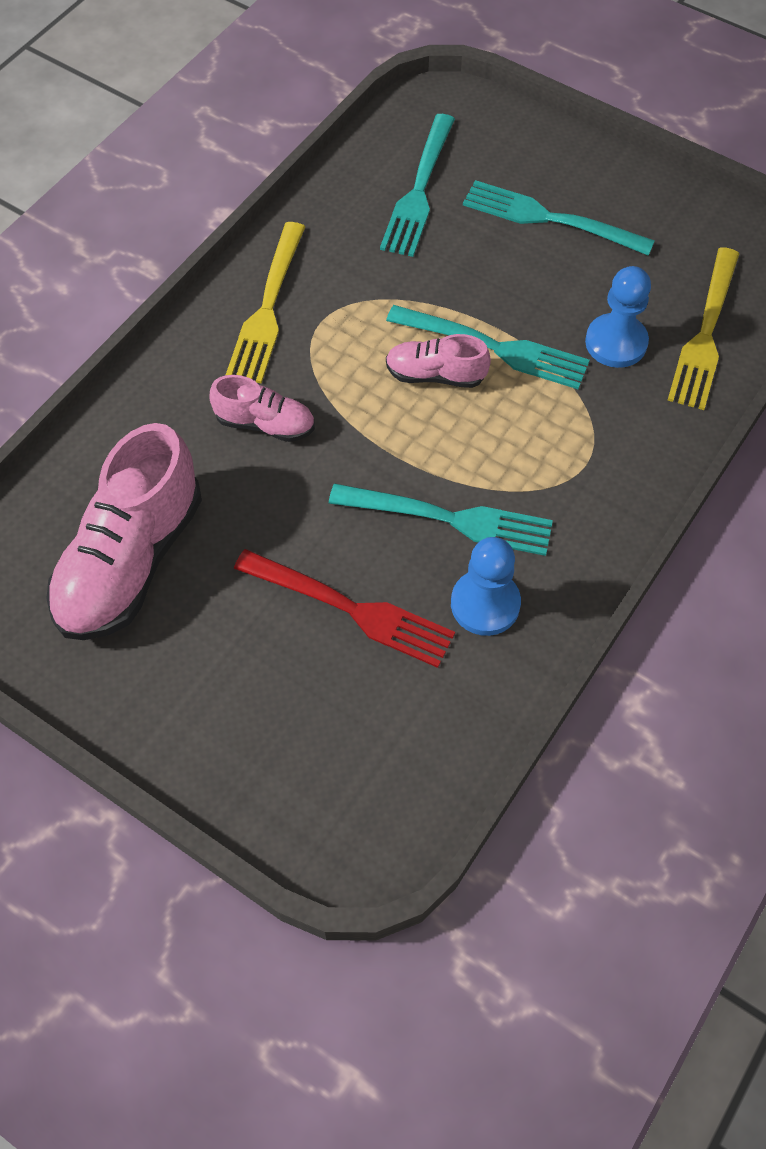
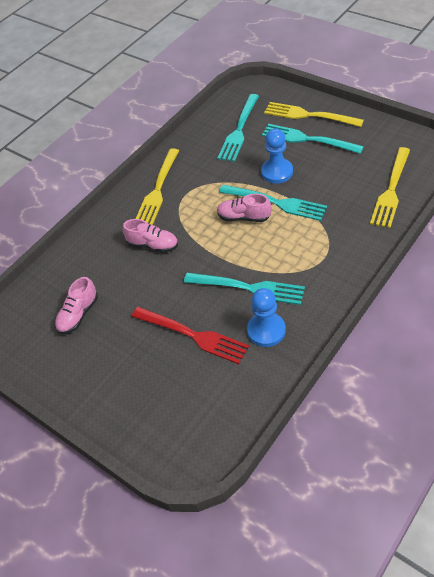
camera: 10 degrees right, 10 degrees down
(131, 561) = (78, 314): pink shoe -> pink shoe, size x0.52
(551, 168) = (309, 115): none -> yellow fork
(616, 342) = (342, 197): blue pawn -> blue pawn (277, 172)

